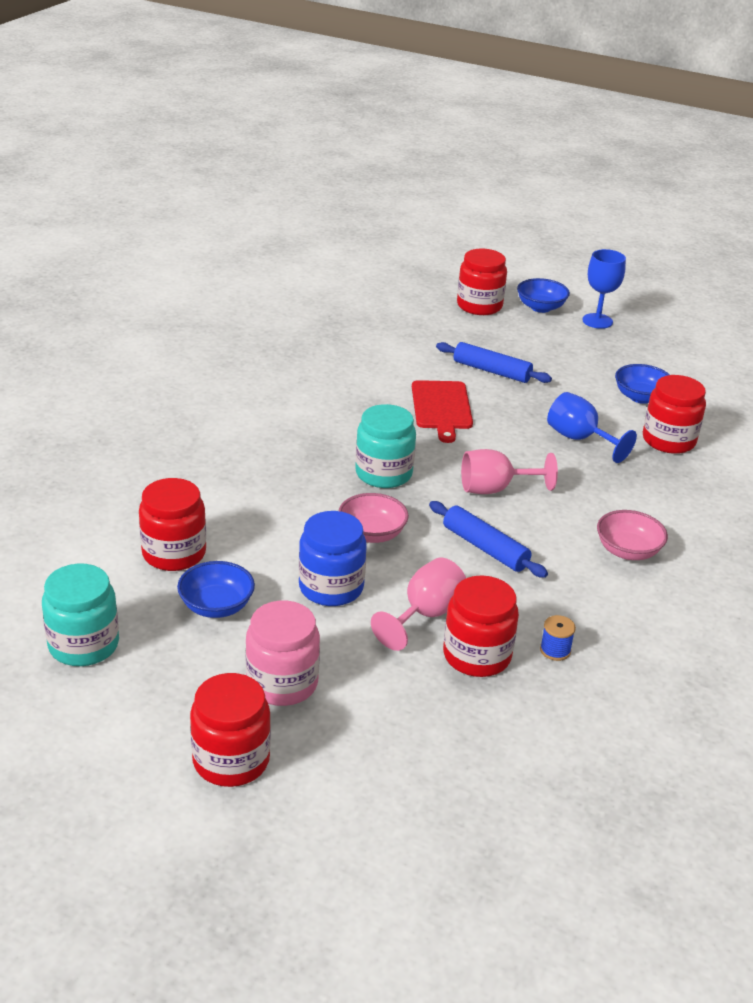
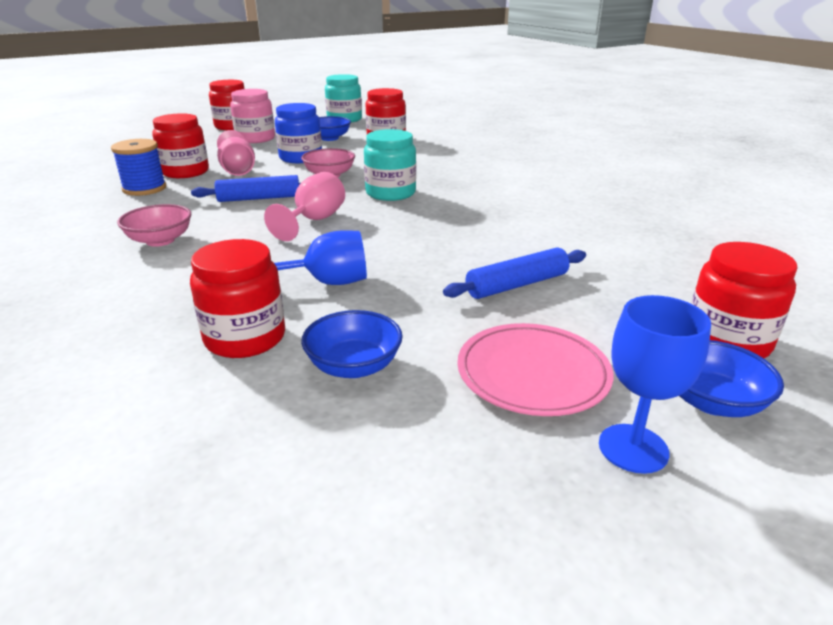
camera: 125 degrees right, 5 degrees down
(441, 408) = (463, 237): red cutting board -> none
(555, 650) = (144, 189): blue spool -> blue spool, size x1.85
(578, 349) = (532, 374): none -> pink plate

